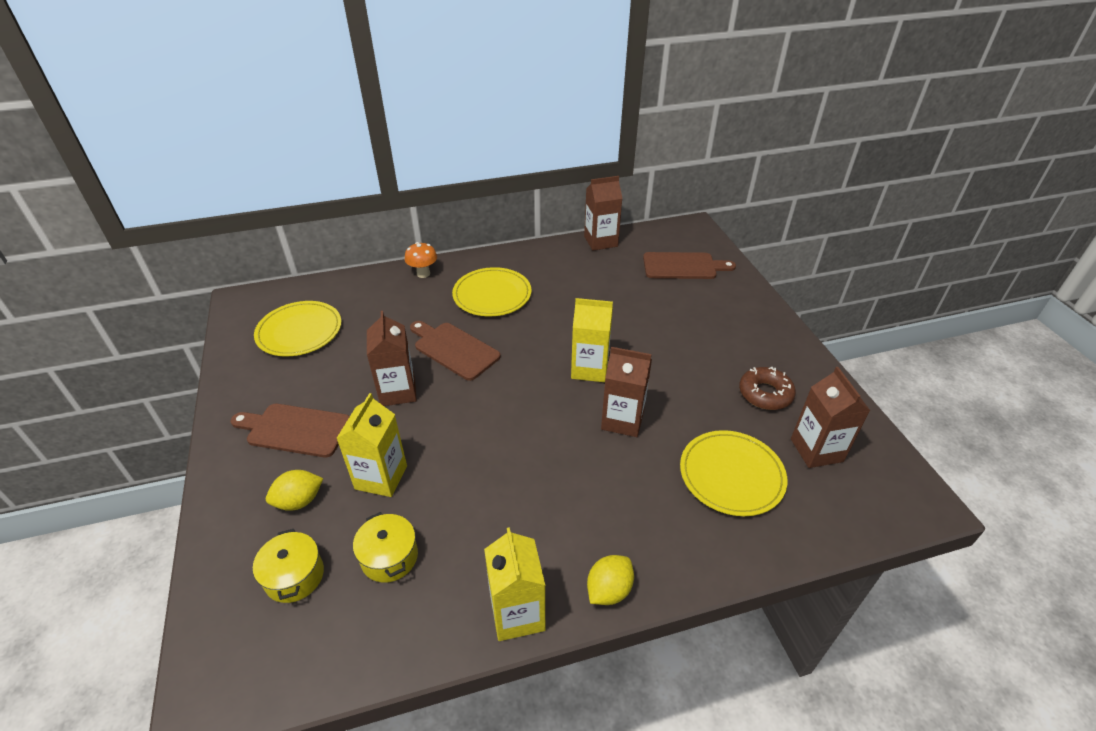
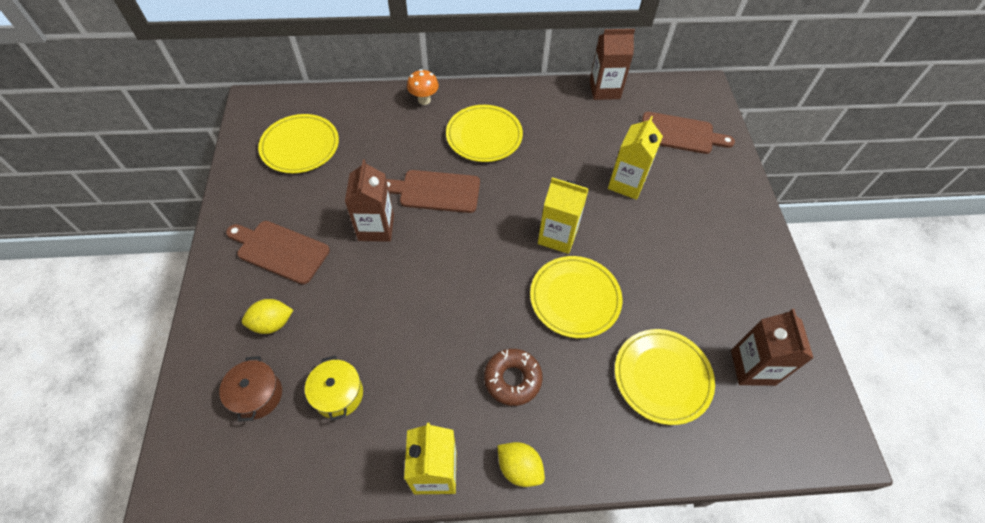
camera: 10 degrees right, 15 degrees up
(294, 576) = (257, 395): yellow pot -> brown pot
(381, 477) = (345, 314): yellow carton -> yellow carton (626, 183)
(454, 349) = (436, 191): brown cutting board -> brown cutting board turned 45 degrees counterclockwise
(609, 590) = (519, 468): yellow lemon -> yellow lemon turned 75 degrees clockwise
(622, 420) = (575, 298): brown carton -> yellow plate
(765, 394) = (721, 296): brown donut -> brown donut (512, 379)

